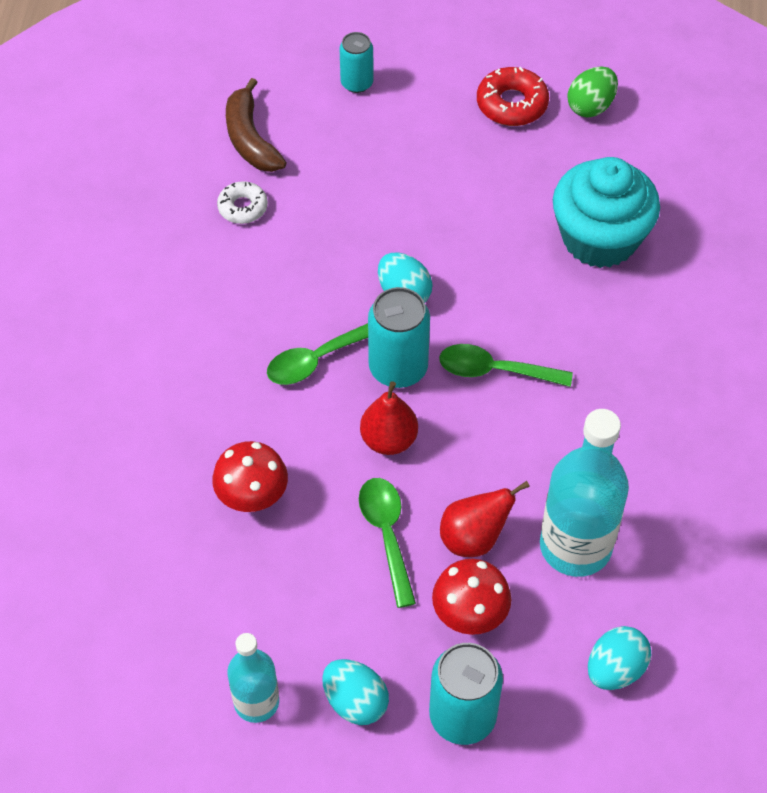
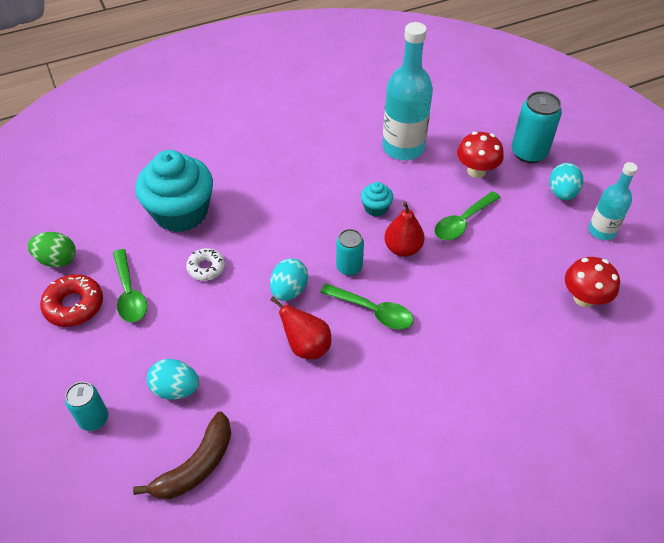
camera: 120 degrees left, 5 degrees down
(243, 207) = (272, 430): white donut -> white donut (206, 268)
(252, 497) = (494, 294): red mushroom -> red mushroom (584, 298)
(398, 368) = (349, 267): turquoise can -> turquoise can, size x0.63
(474, 538) = (433, 186): red pear -> red pear (306, 346)
(477, 447) = (376, 208): none -> turquoise cupcake
(495, 370) = (317, 221): green spoon -> green spoon (129, 293)
(615, 669) = (455, 112): turquoise egg -> turquoise egg (175, 389)

